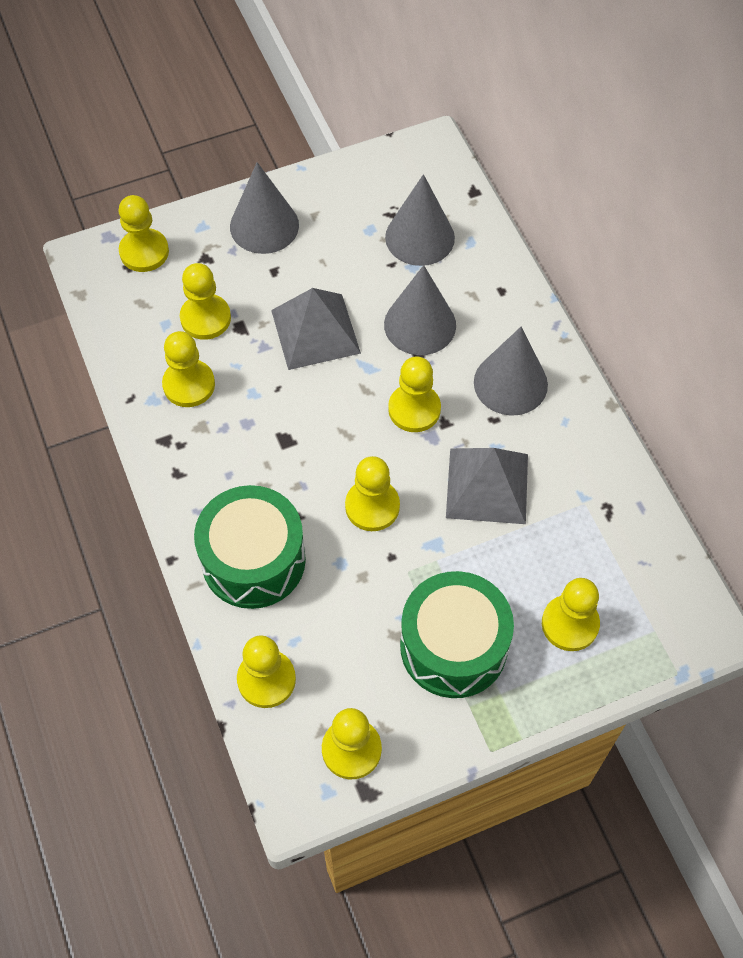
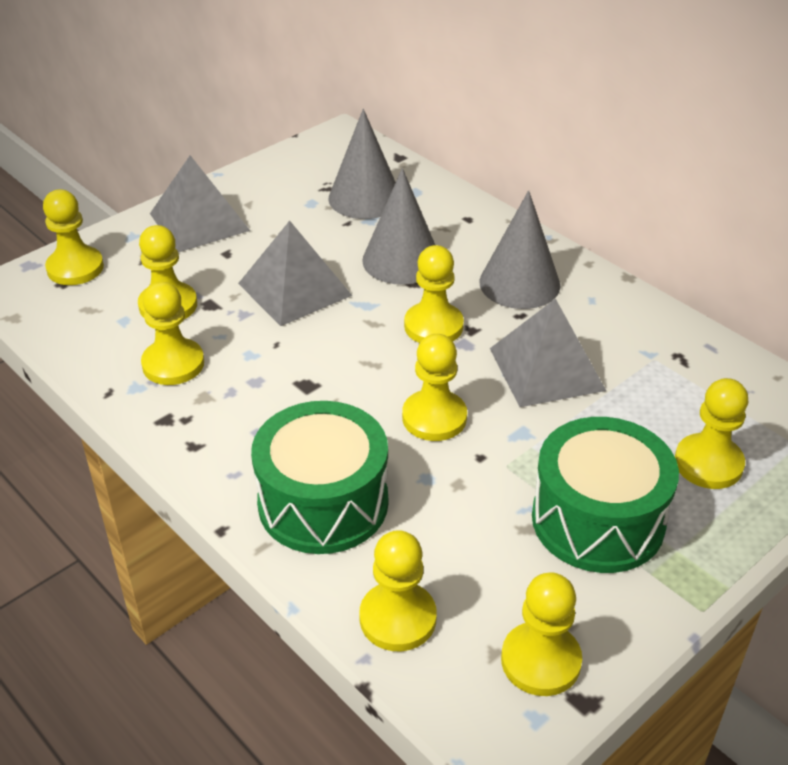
camera: 20 degrees left, 20 degrees down
(264, 225) = (199, 222): grey cone -> grey pyramid

